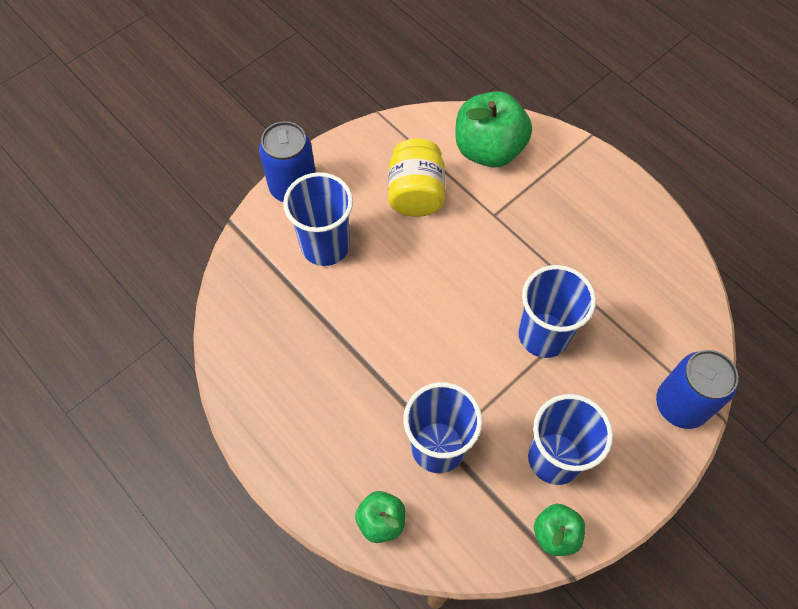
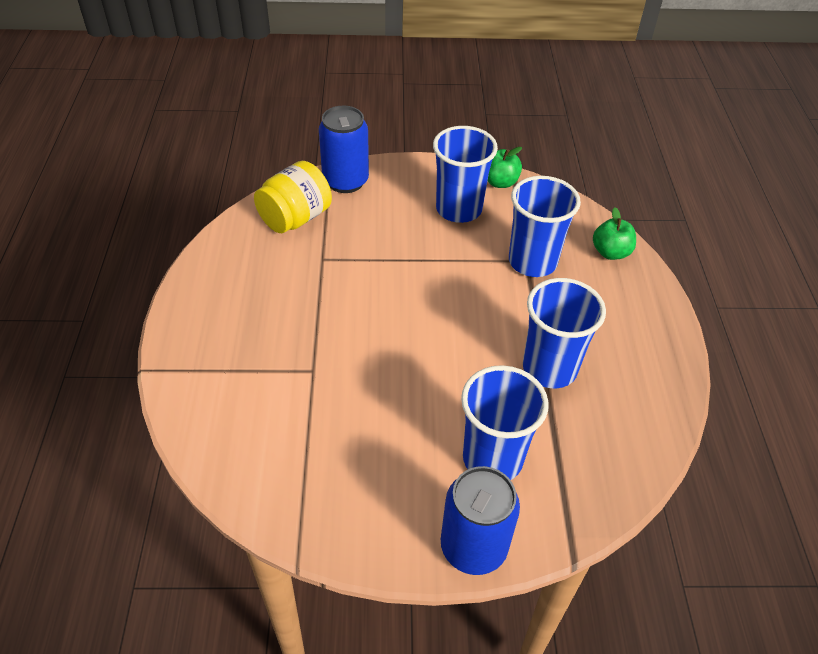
camera: 140 degrees left, 15 degrees down
(416, 193) = (358, 441): yellow jar -> yellow jar (295, 218)
(489, 149) = (243, 428): green apple -> none
(543, 335) = (383, 268): blue cup -> blue cup (549, 368)

